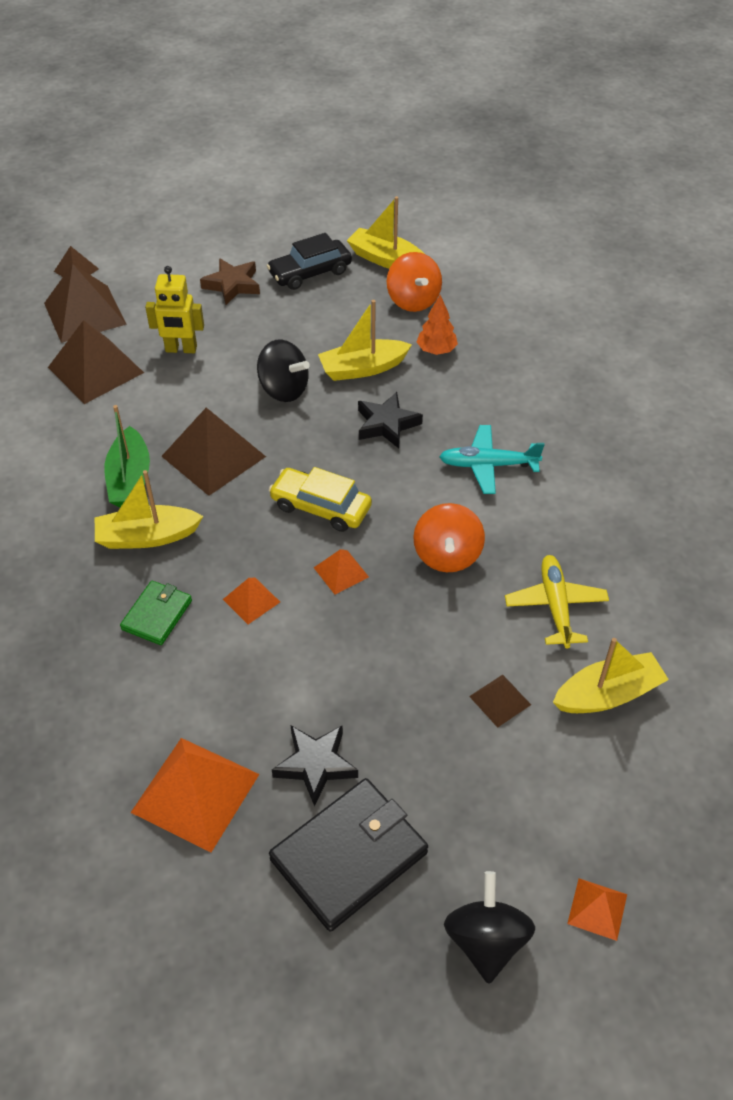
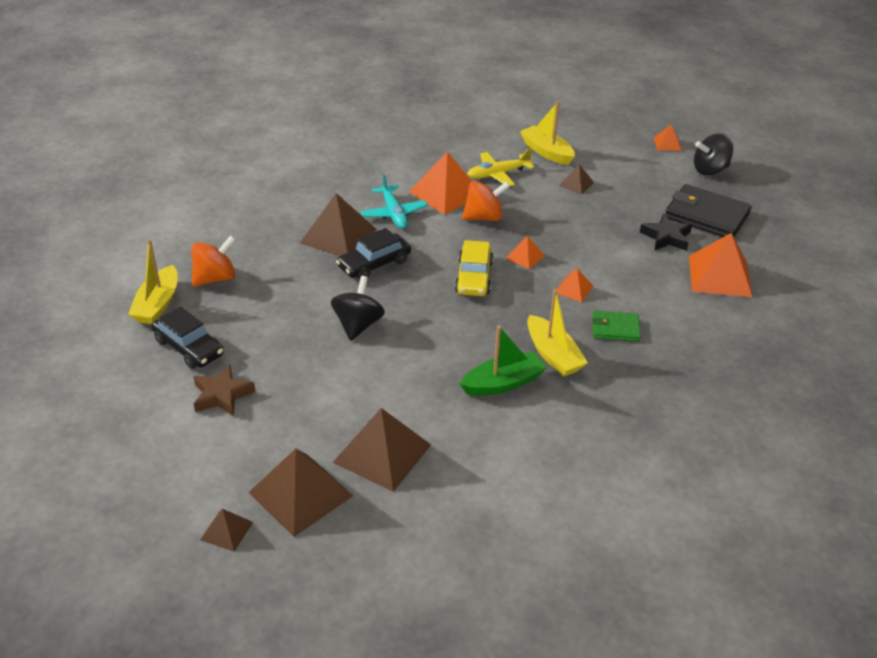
camera: 110 degrees left, 10 degrees down
(181, 349) = (330, 402): yellow robot -> none
(213, 456) = (452, 344): brown pyramid -> brown pyramid (338, 236)
(362, 368) = (314, 288): yellow boat -> none
(387, 424) = (374, 264): black star -> black car
(436, 350) = (278, 255): orange tree -> none
(521, 530) = (446, 193): none -> orange pyramid

